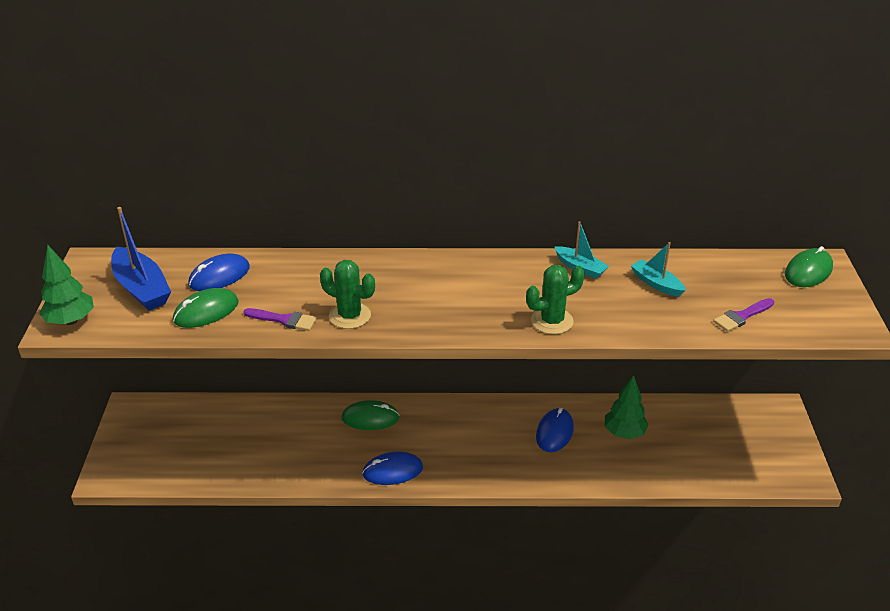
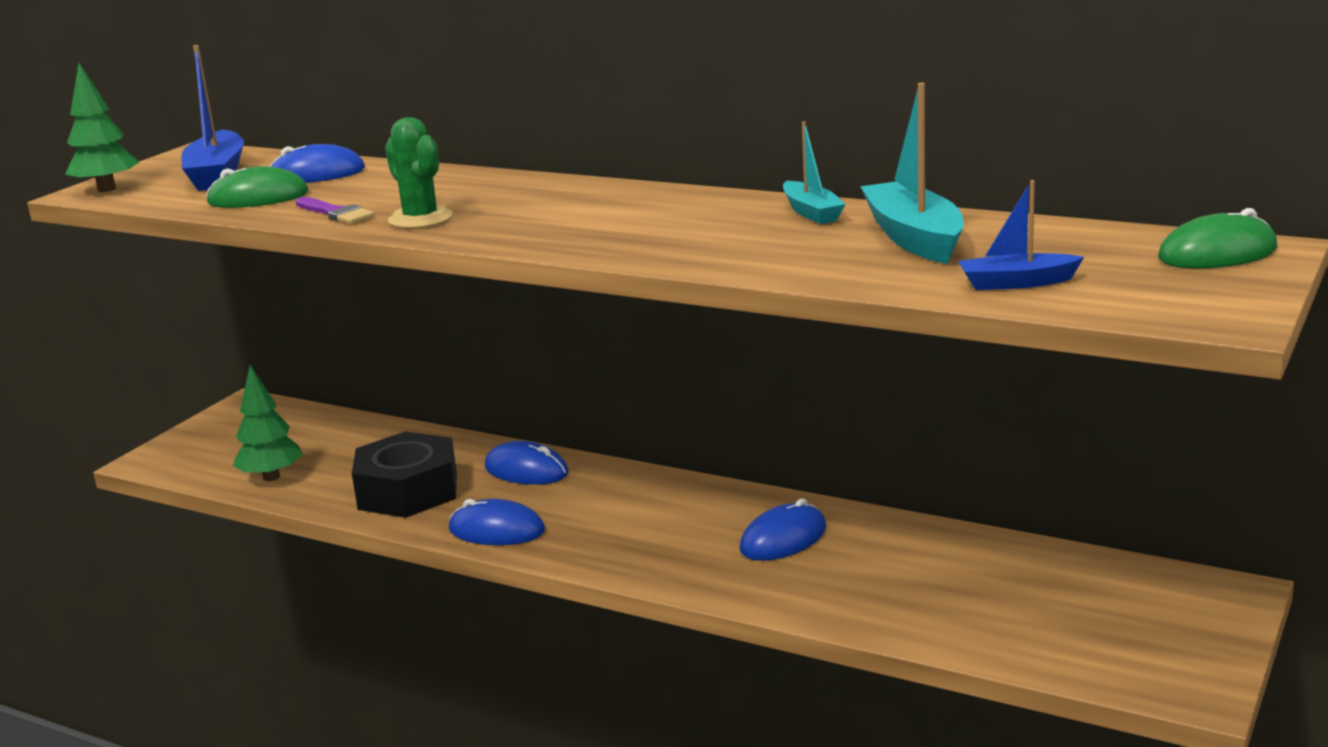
camera: 30 degrees right, 15 degrees down
(311, 454) = (408, 491): none -> black nut
(370, 418) = (526, 470): green mouse -> blue mouse
(552, 321) = (691, 253): green cactus -> none
(624, 433) = (900, 563): green tree -> green tree (271, 477)
(656, 284) = (913, 238): turquoise boat -> turquoise boat, size x1.67
(742, 316) = (1016, 283): purple brush -> blue boat

